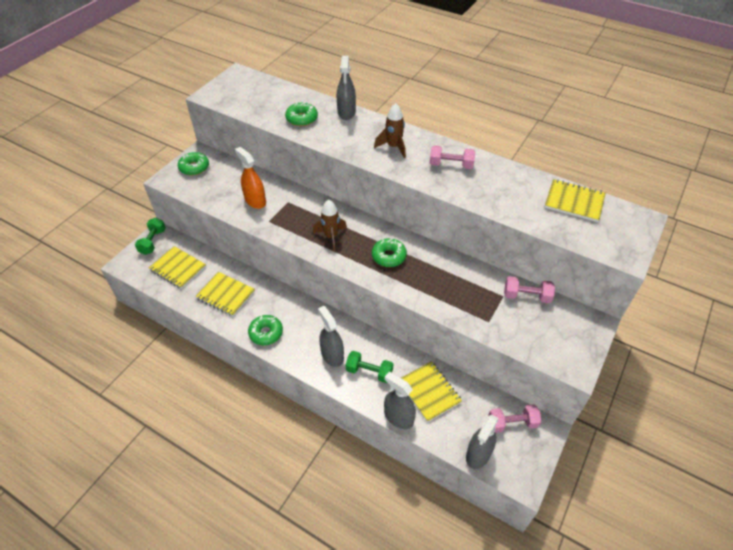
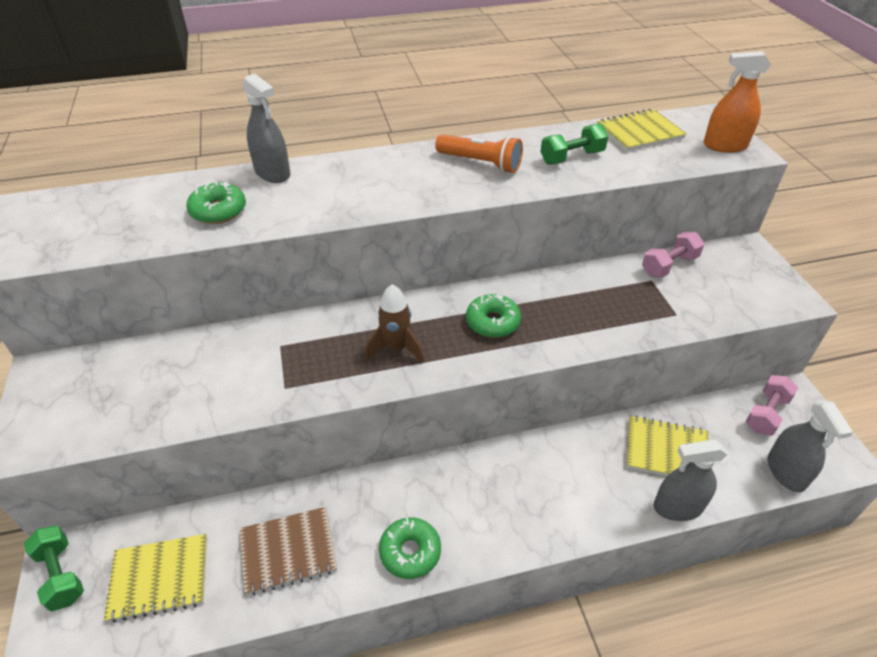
camera: 45 degrees left, 5 degrees down
(194, 167) = (59, 396): green donut -> none
(226, 295) = (288, 551): yellow notebook -> brown notebook
(255, 201) = (228, 376): orange spray bottle -> orange spray bottle (725, 146)
(332, 355) = (523, 504): grey spray bottle -> none
(369, 372) = (586, 485): green dumbbell -> green dumbbell (572, 157)
(393, 147) = (389, 179): brown rocket -> none
(451, 165) = (480, 163): pink dumbbell -> orange flashlight

